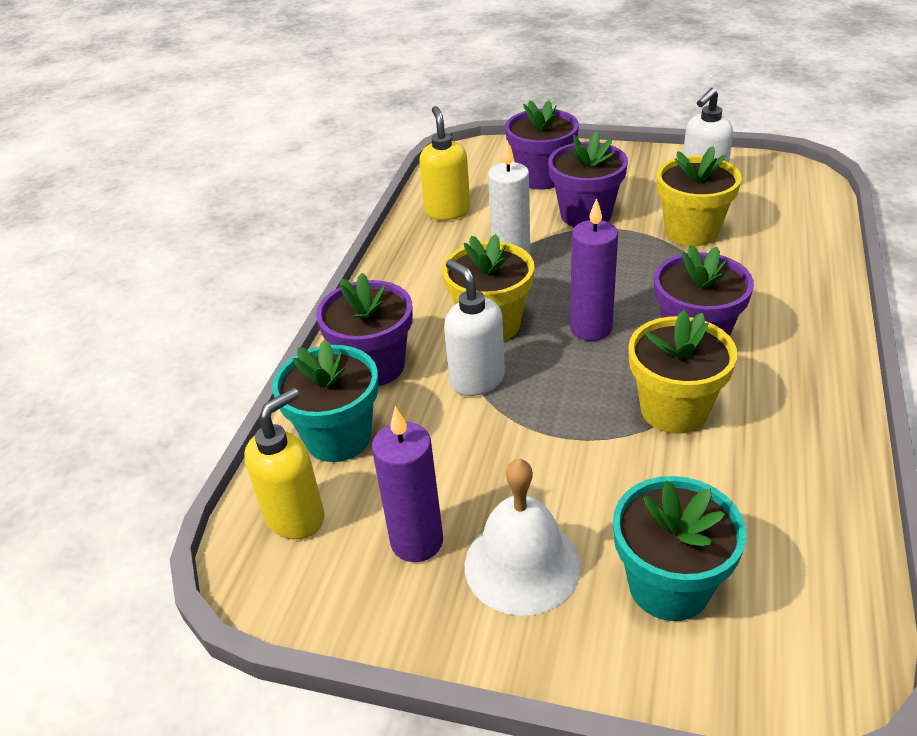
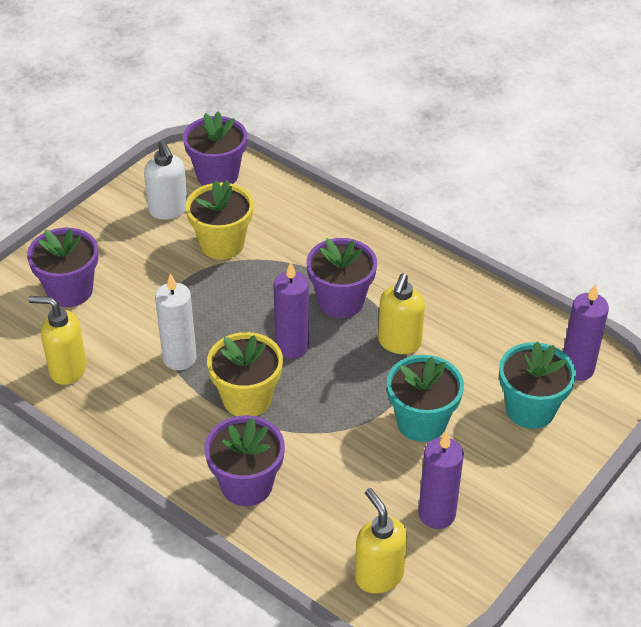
camera: 70 degrees left, 5 degrees up
(338, 437) = (313, 529): turquoise flower pot -> turquoise flower pot (421, 422)
(476, 379) = (303, 430): white soap dispenser -> none
(522, 565) = (482, 468): white bell -> none
(586, 215) = (150, 289): purple flower pot -> purple flower pot (217, 175)
(674, 410) = (399, 343): yellow flower pot -> yellow soap dispenser
(800, 621) = (577, 368): none -> purple candle

